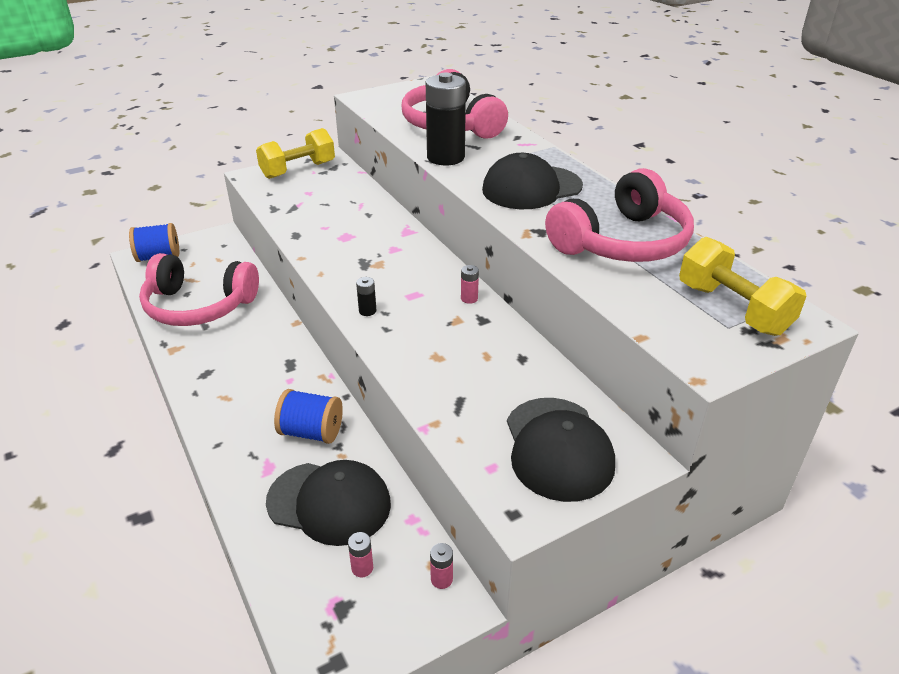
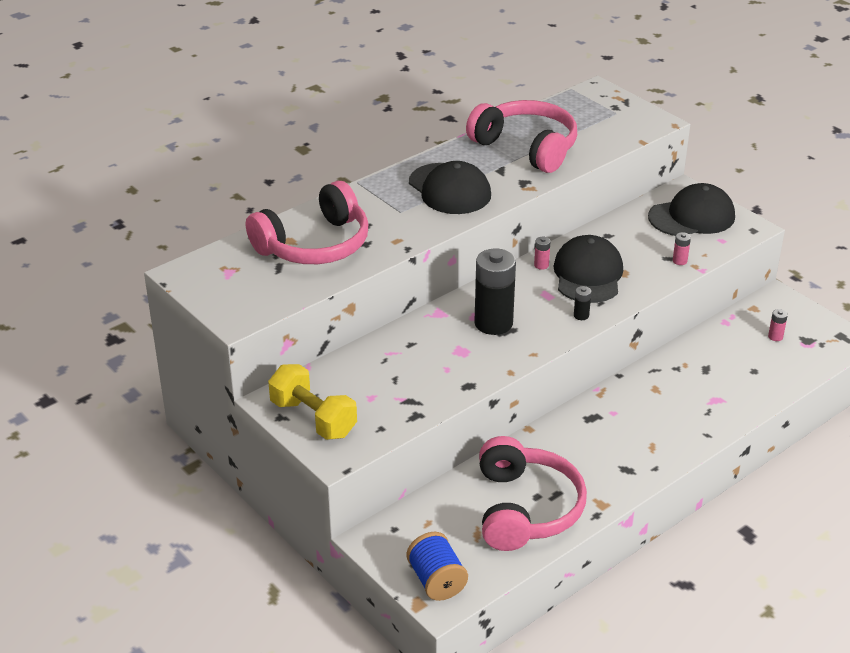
camera: 100 degrees left, 0 degrees up
(311, 432) = (669, 385): blue spool -> none
(329, 503) = (732, 361): black cap -> black cap (588, 274)
(441, 579) = (764, 304): pink battery -> pink battery (679, 261)
(445, 157) = (399, 239): black battery -> black battery (493, 323)
(732, 309) = (595, 110): yellow dumbbell -> none

